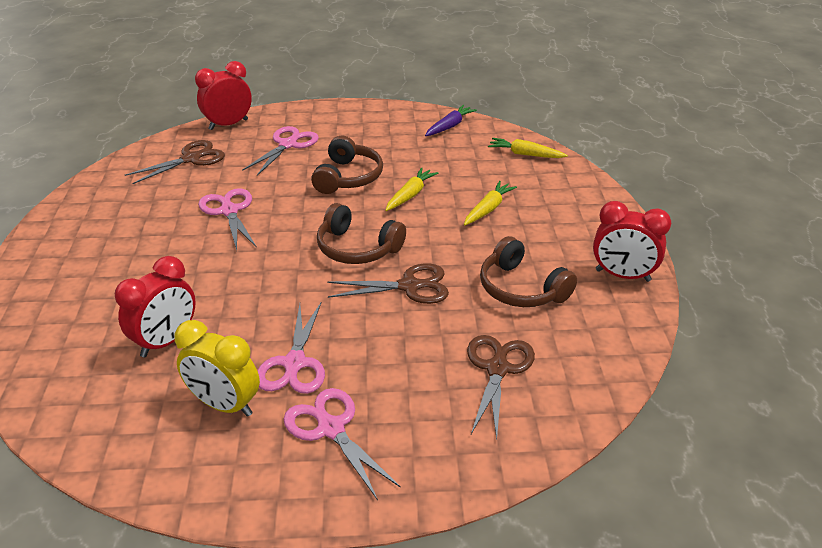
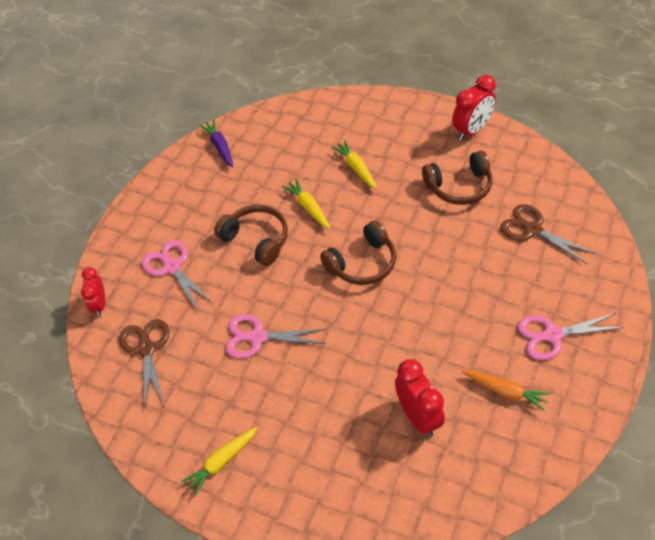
camera: 60 degrees left, 15 degrees up
(225, 405) = (505, 391): yellow clock -> orange carrot
(228, 125) = (99, 305): red clock -> red clock, size x0.66
(294, 363) = (480, 339): pink scissors -> none
(409, 286) = (426, 247): brown scissors -> none
(525, 154) = (295, 118): yellow carrot -> yellow carrot (221, 462)

